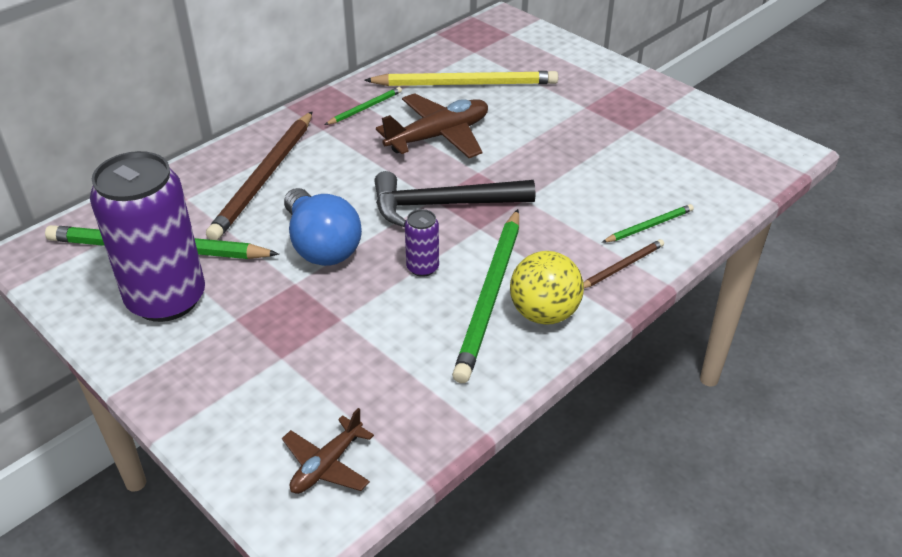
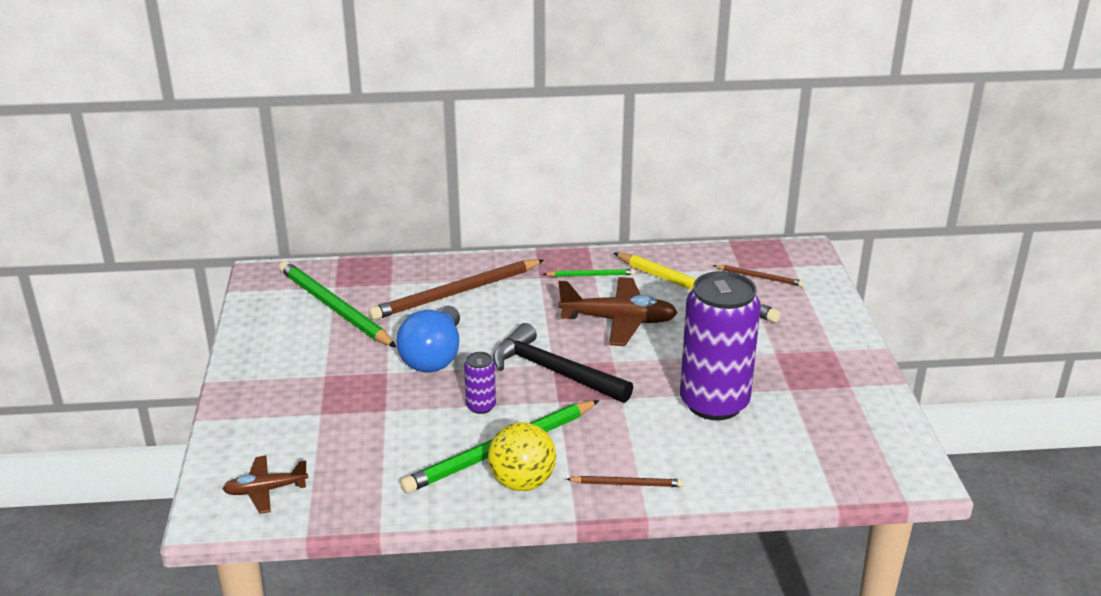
camera: 40 degrees right, 10 degrees down
(166, 299) = (301, 342): purple can -> purple can (714, 403)
(498, 53) = (759, 277): none -> brown pencil
(649, 226) = (693, 467): green pencil -> none

